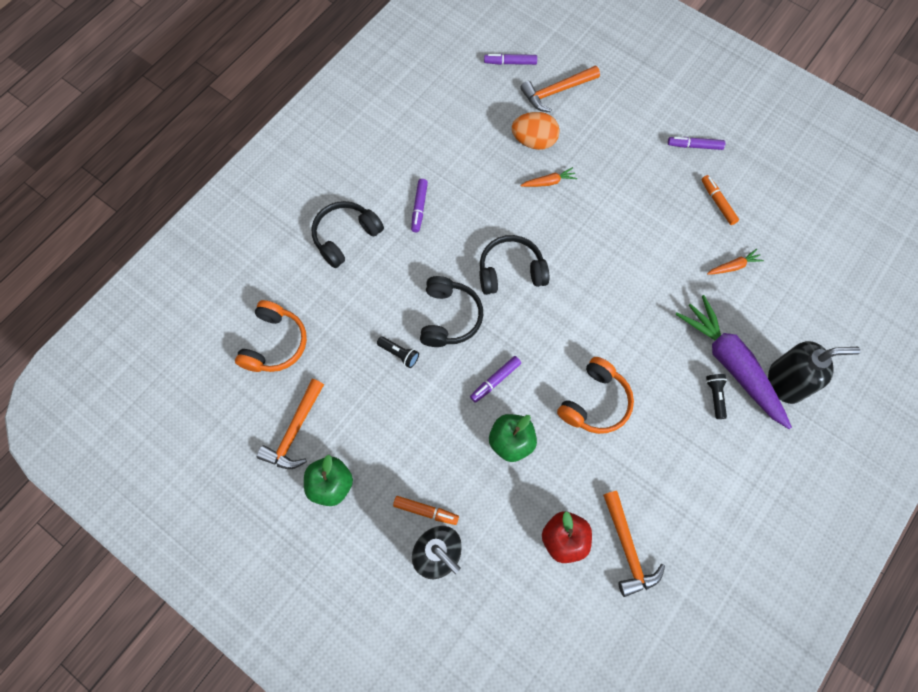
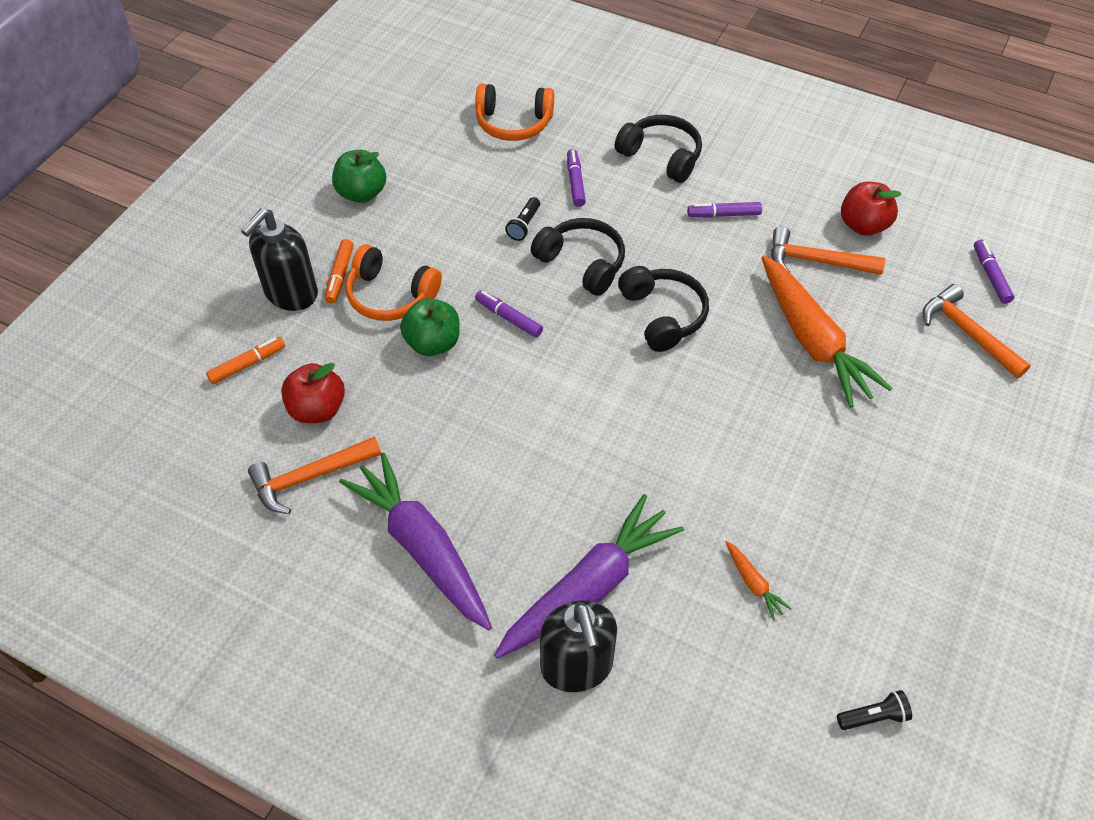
camera: 80 degrees right, 15 degrees down
(294, 431) = (416, 155): orange hammer -> orange hammer (815, 261)
(449, 121) = (863, 225): none -> red apple
(449, 317) = (582, 263): black headphones -> black headphones turned 135 degrees counterclockwise
(534, 141) = (871, 317): orange egg -> none
(549, 182) = (812, 340): orange carrot -> orange carrot, size x2.45
(595, 402) = (499, 424): orange headphones -> orange headphones (390, 295)
(694, 146) = (951, 517): purple marker -> purple marker (575, 182)
(694, 470) = (422, 547): none -> purple carrot
(715, 396) = (534, 568): black flashlight -> black flashlight (873, 717)
(717, 202) = (859, 555): orange marker -> orange marker (247, 364)

